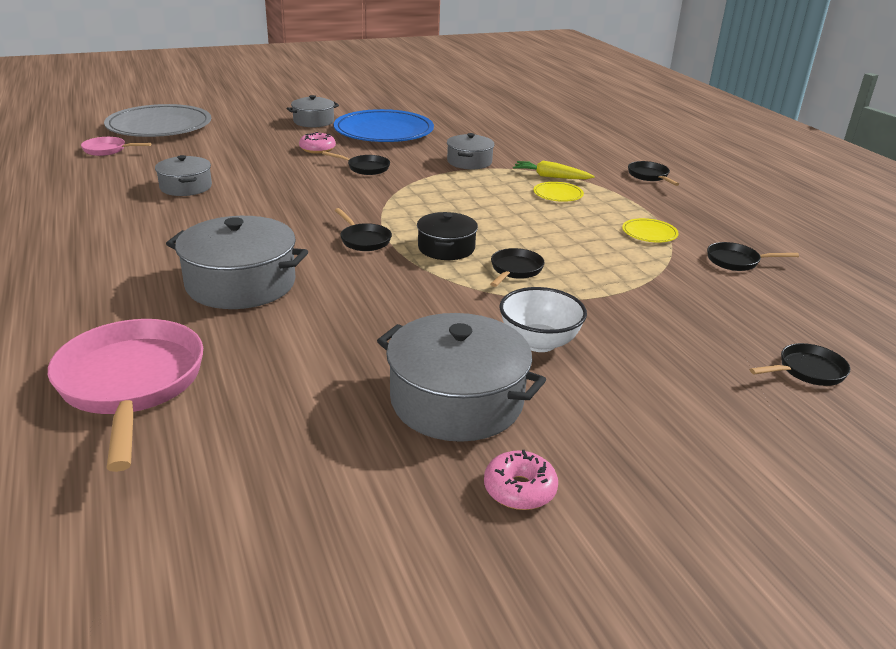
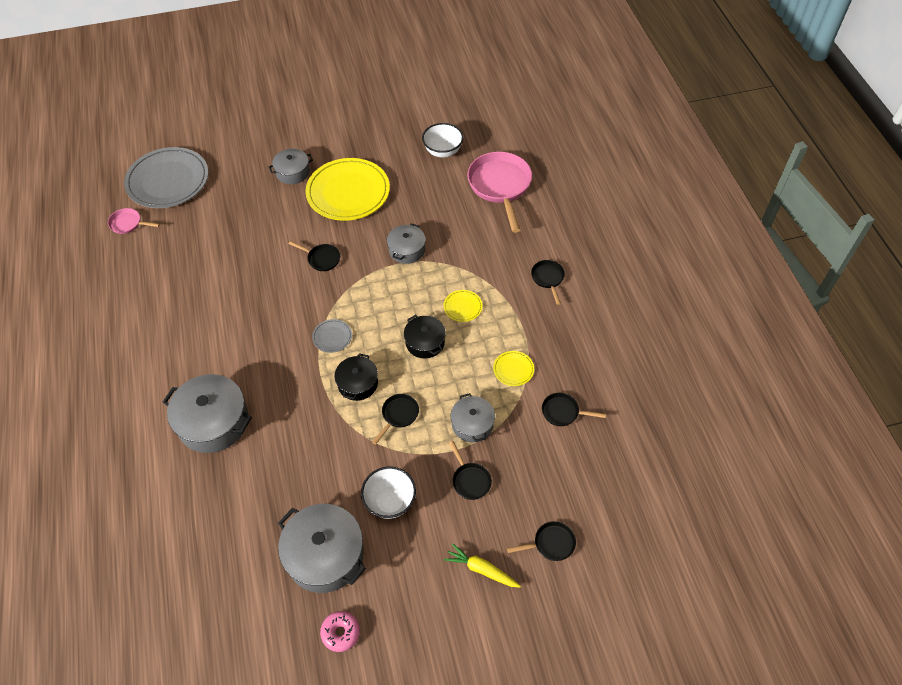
camera: 10 degrees right, 25 degrees up
(131, 384) = (144, 525): pink pan -> pink pan (500, 186)
(186, 187) = (184, 286): grey pot -> grey pot (472, 424)
(317, 149) = (289, 225): pink donut -> none
(363, 240) = (302, 370): black pan -> black pan (470, 480)
(383, 131) = (348, 192): blue plate -> yellow plate
(398, 216) = (332, 337): none -> grey plate
(483, 111) = (443, 151): none -> white bowl
(523, 217) = (425, 342): none -> black pot
(551, 177) = (466, 278): yellow carrot -> yellow carrot (481, 569)

